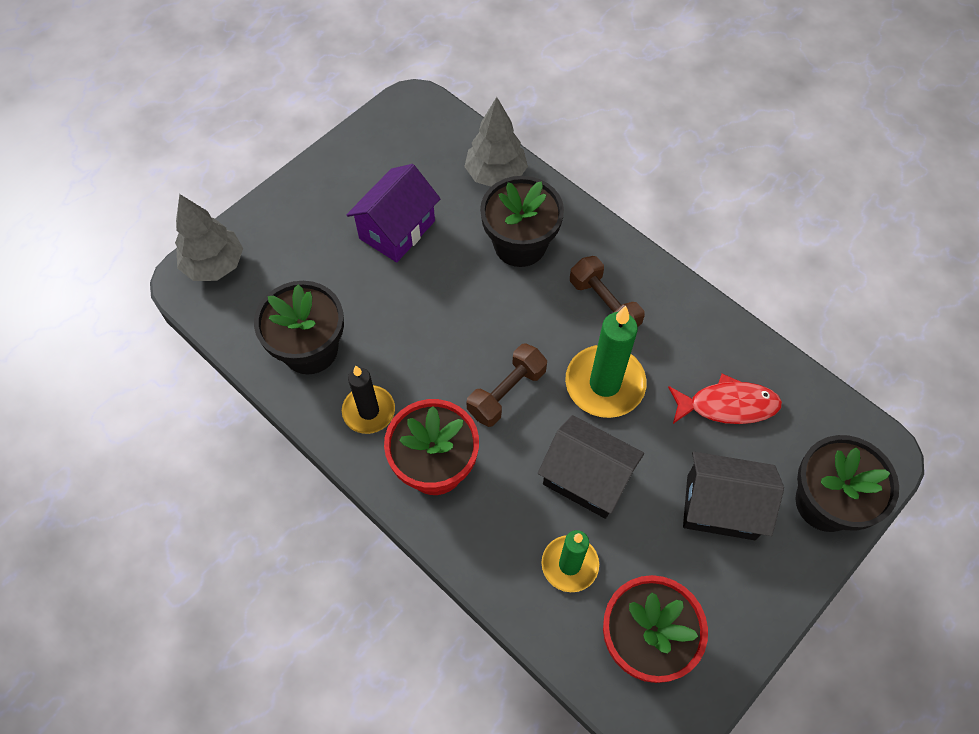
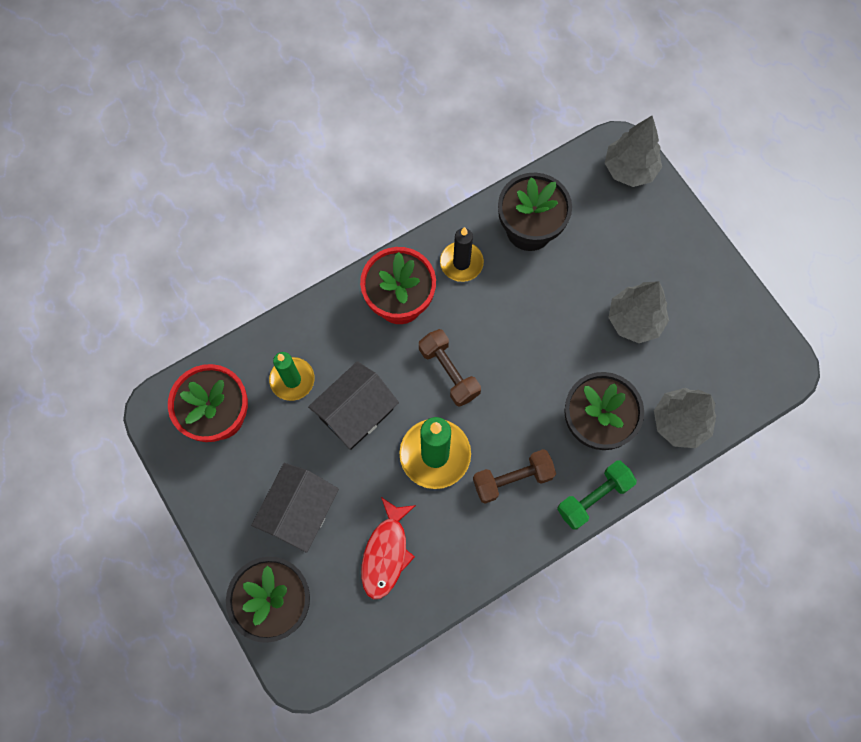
camera: 105 degrees right, 10 degrees up
(397, 230) = (634, 320): purple house -> grey tree
(596, 231) = (593, 497): none -> green dumbbell

